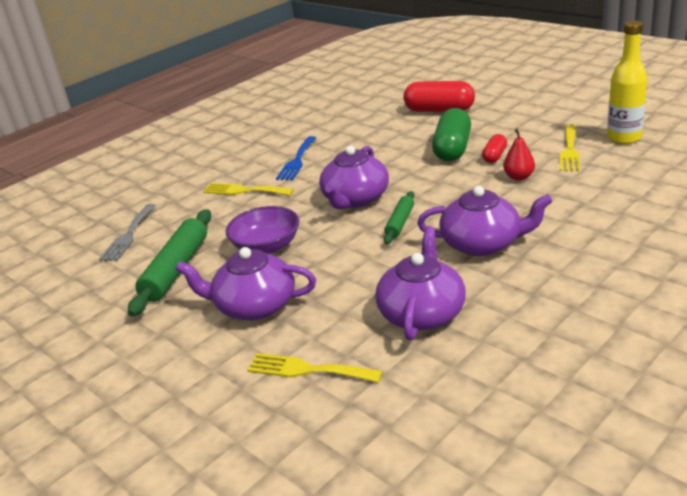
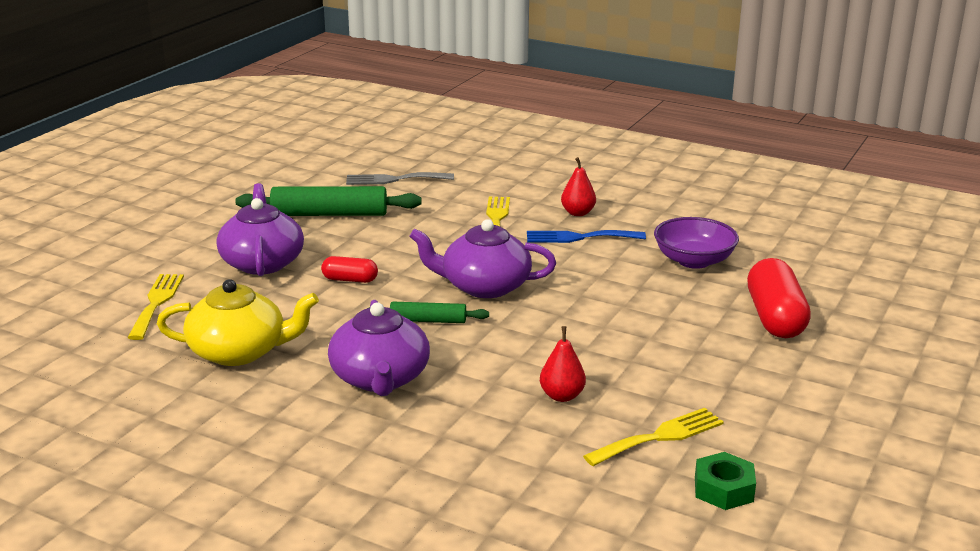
camera: 70 degrees right, 5 degrees down
(256, 159) = (578, 213): none -> red pear
(266, 246) = (373, 251): purple bowl -> purple bowl (694, 261)
(422, 313) = (239, 351): purple teapot -> yellow teapot
(452, 149) = (641, 339): green capsule -> none
(494, 156) = (625, 373): red capsule -> red capsule (350, 280)
(569, 151) = (659, 437): yellow fork -> yellow fork turned 150 degrees clockwise
(624, 138) = (723, 489): yellow bottle -> green nut

